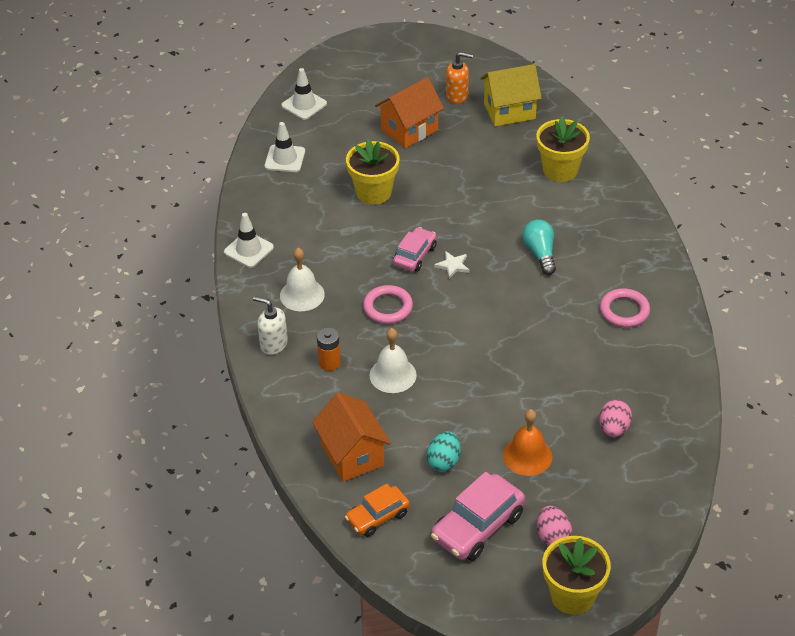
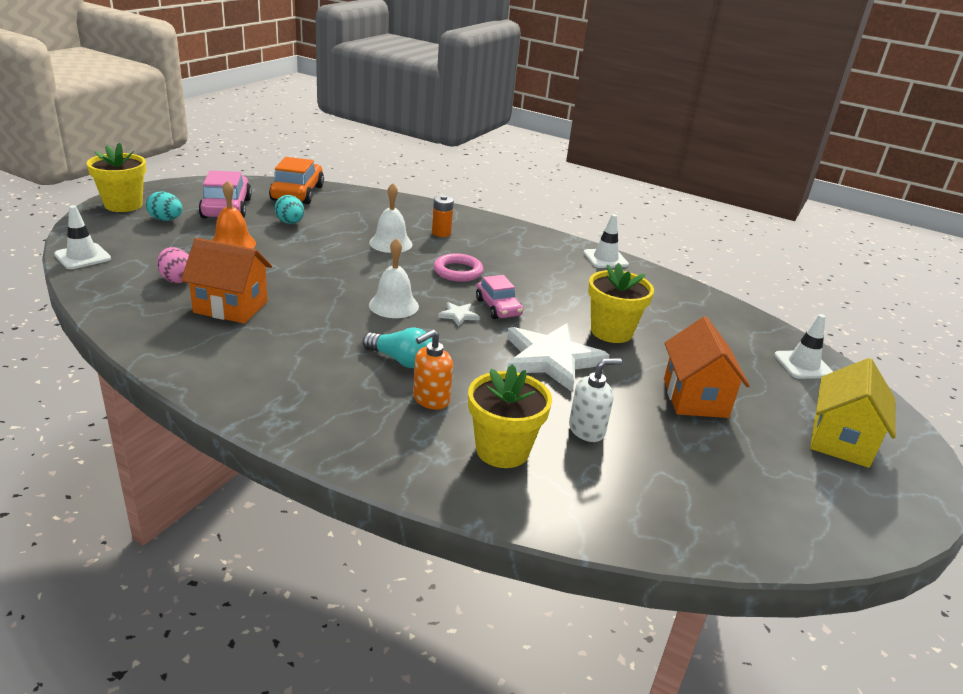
camera: 125 degrees right, 15 degrees down
(273, 344) = (491, 227): white soap dispenser -> white soap dispenser (587, 430)
(285, 159) = (715, 318): white traffic cone -> white traffic cone (82, 257)
(302, 295) = (524, 253): white bell -> white bell (394, 305)
(352, 455) = (353, 206): orange house -> orange house (231, 307)
(377, 516) = (297, 193): orange car -> orange car, size x1.58
(447, 199) = (551, 359): none -> white star
(457, 96) = (736, 465): orange soap dispenser -> orange soap dispenser (430, 399)
(509, 111) = (662, 485): yellow house -> yellow house (841, 440)
(552, 537) = (166, 219): pink egg -> turquoise egg
(624, 311) = (257, 355): pink ring -> none

